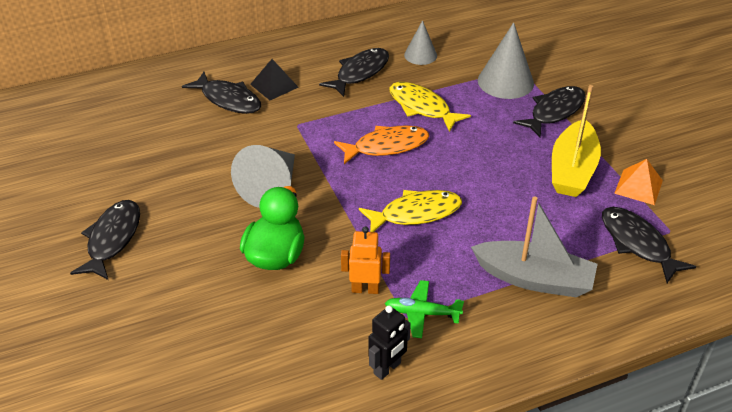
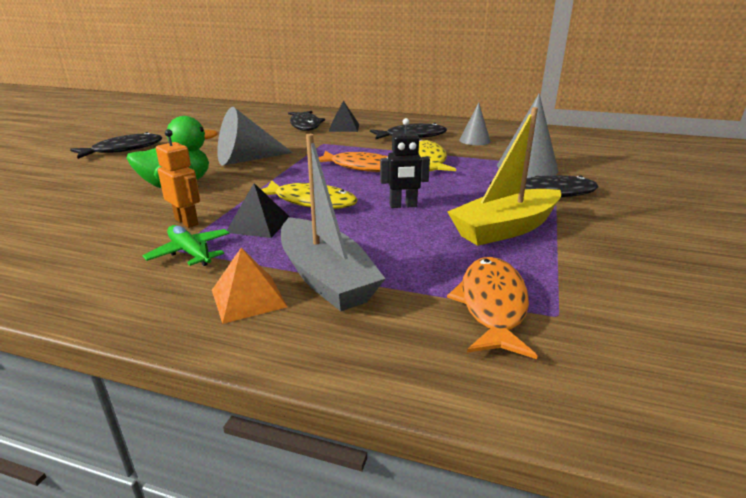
camera: 40 degrees right, 15 degrees down
(387, 368) = (92, 269): black robot -> black robot (403, 206)
(420, 260) = (258, 224): none -> black pyramid
(637, 243) = (492, 305): black fish -> orange fish
(638, 187) = (568, 266): orange pyramid -> orange pyramid (248, 298)

